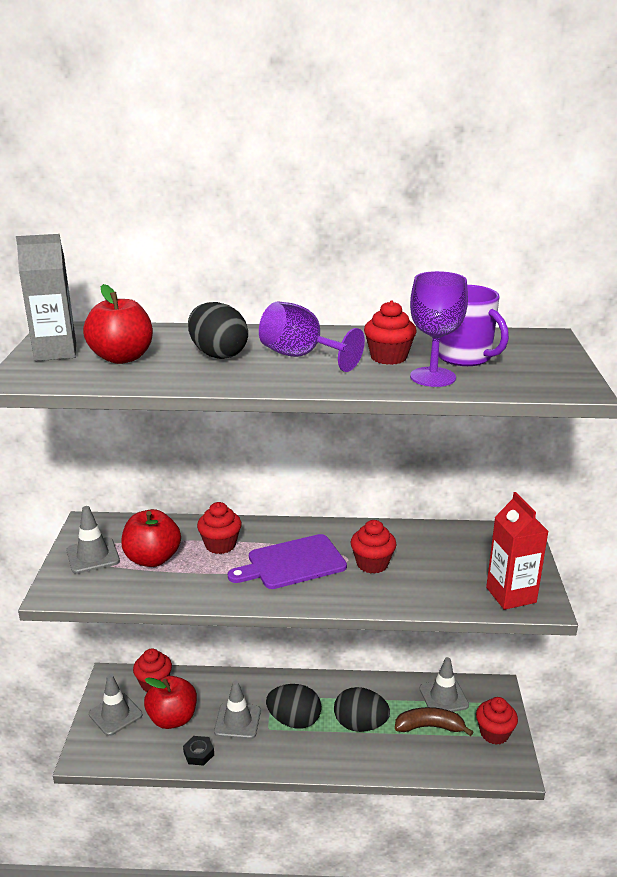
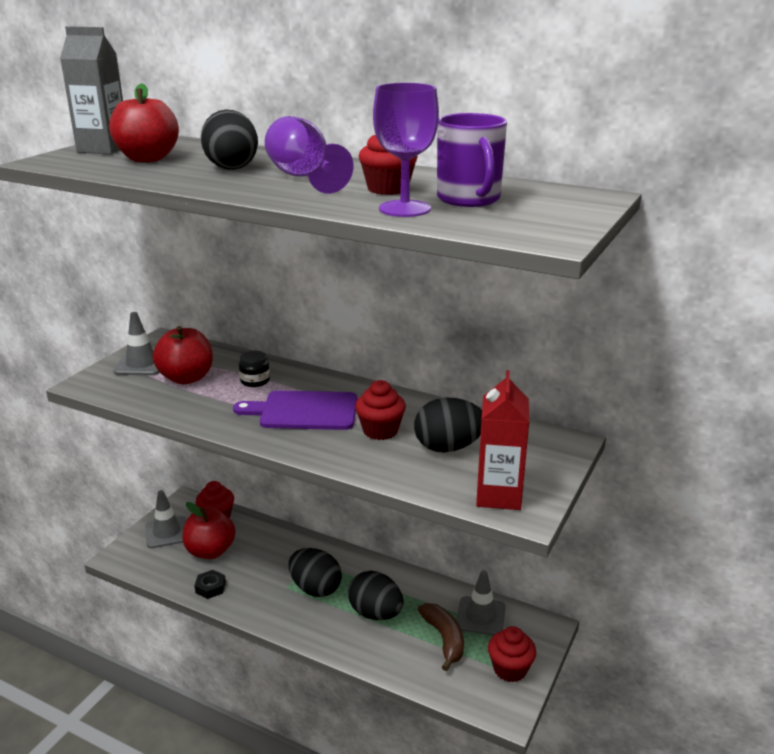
camera: 25 degrees right, 0 degrees up
(220, 545) = (255, 381): red cupcake -> black jar
(237, 721) = (264, 572): grey traffic cone -> none
(429, 727) = (444, 639): brown banana -> brown banana turned 45 degrees clockwise
(438, 564) = (448, 447): none -> black egg

